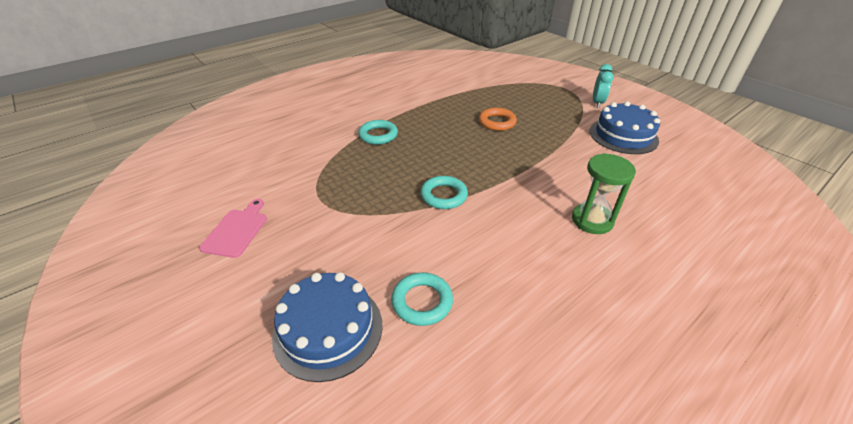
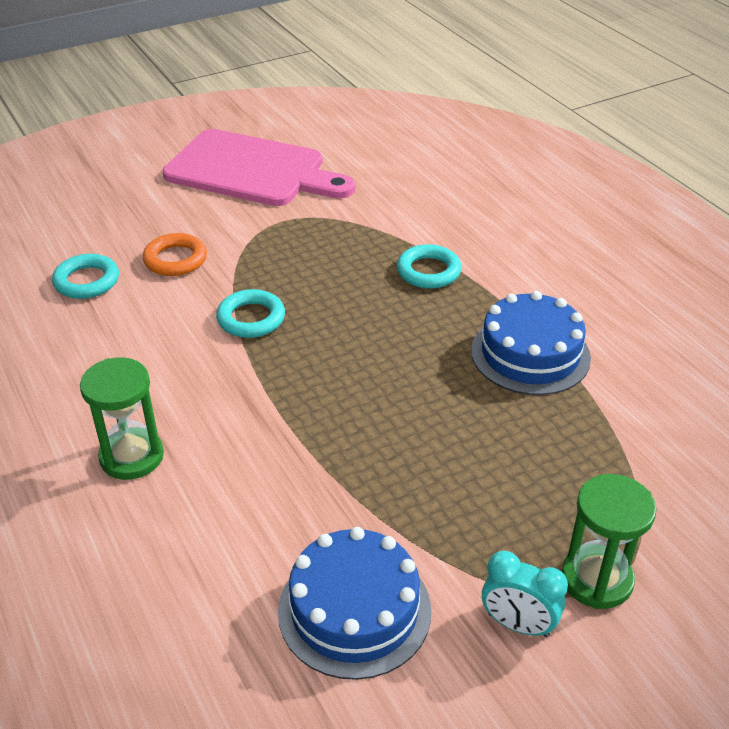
camera: 100 degrees right, 0 degrees up
(237, 230) = (252, 170): pink cutting board -> pink cutting board, size x2.15
(328, 329) = (90, 225): blue cake -> blue cake (530, 354)
(497, 122) = (448, 417): orange ring -> orange ring (175, 259)
(564, 90) = (596, 579): none -> green hourglass

